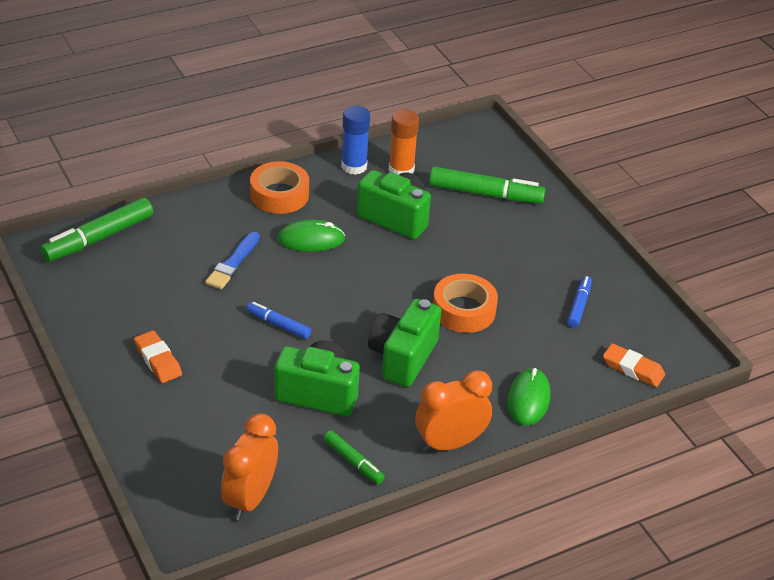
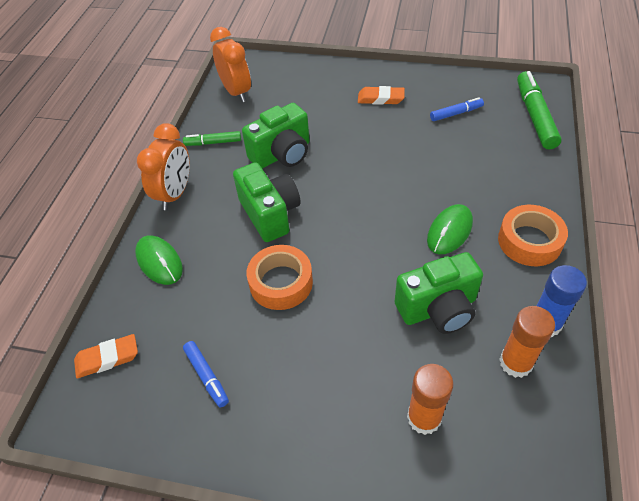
camera: 135 degrees right, 10 degrees up
(233, 263) = (453, 171): blue brush -> none
(278, 324) = (364, 165): blue marker -> blue marker (456, 113)
(485, 194) = (424, 418): green marker -> orange glue stick

